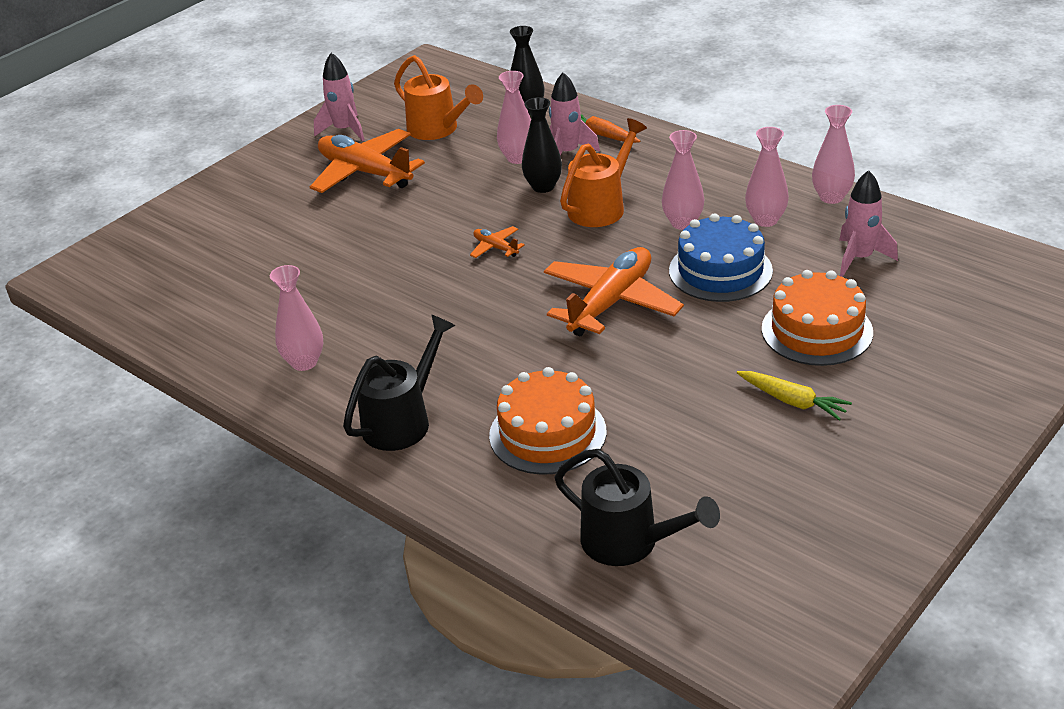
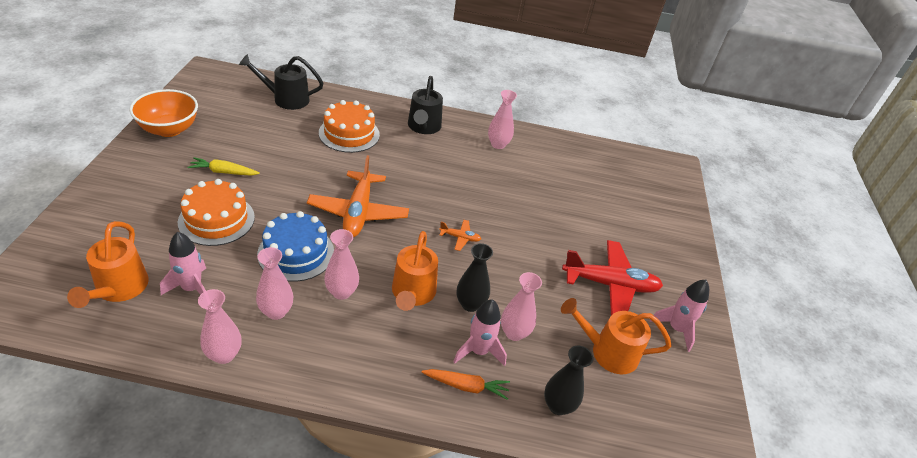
camera: 140 degrees right, 5 degrees up
(365, 172) = (610, 285): orange plane -> red plane
(879, 508) = (169, 129): none -> orange bowl
(948, 273) = (118, 290): none -> orange watering can

